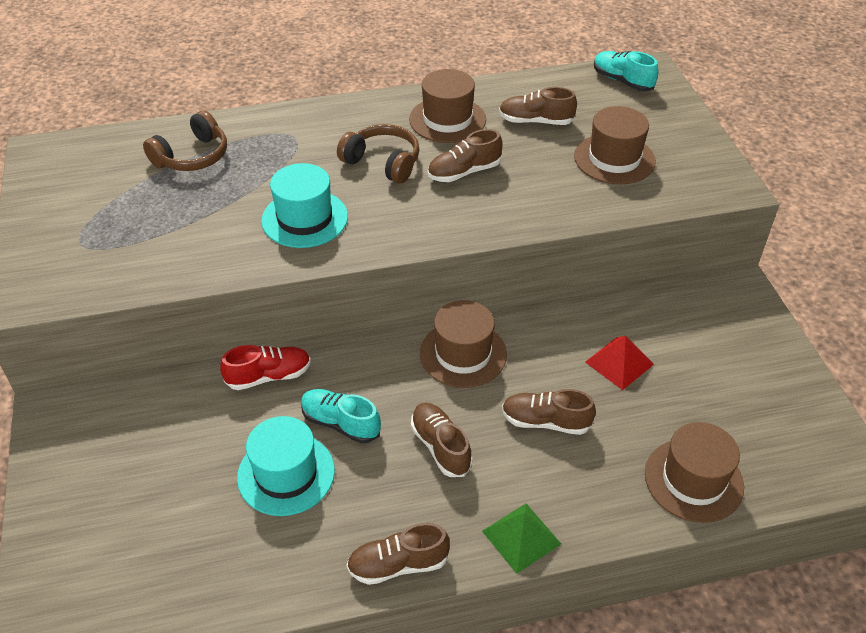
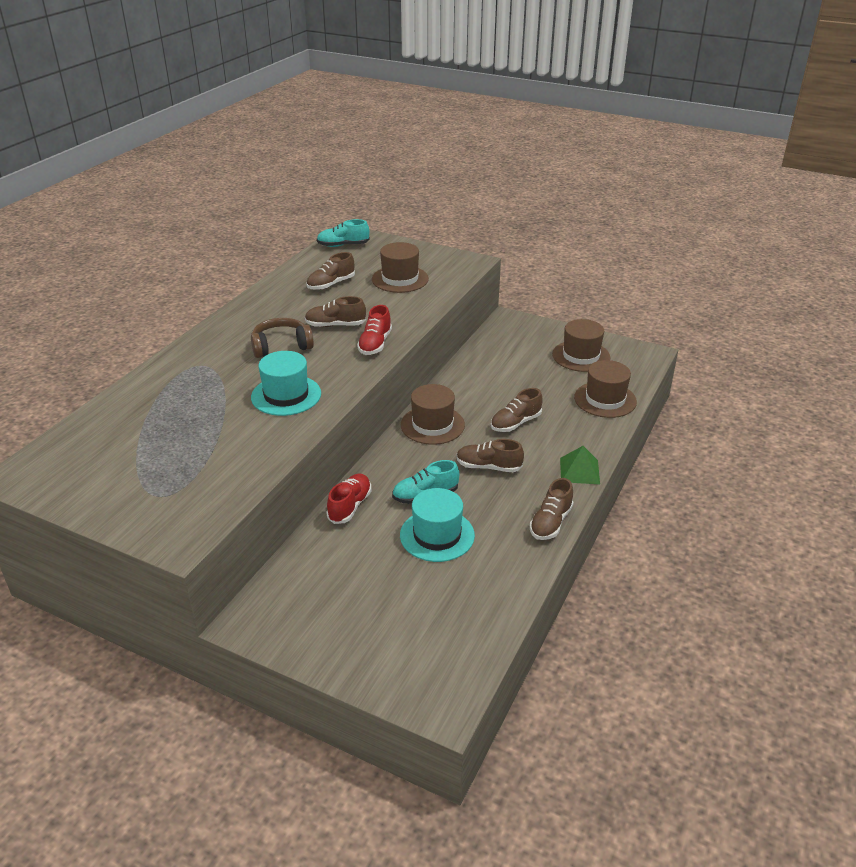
camera: 50 degrees left, 10 degrees down
(192, 156) = (149, 412): brown headphones -> none
(447, 120) = (280, 308): brown hat -> brown hat (581, 356)
(464, 172) = (335, 325): brown shoe -> brown shoe turned 75 degrees clockwise
(464, 220) = (375, 344): none -> red shoe
(619, 363) = (506, 379): red pyramid -> none

